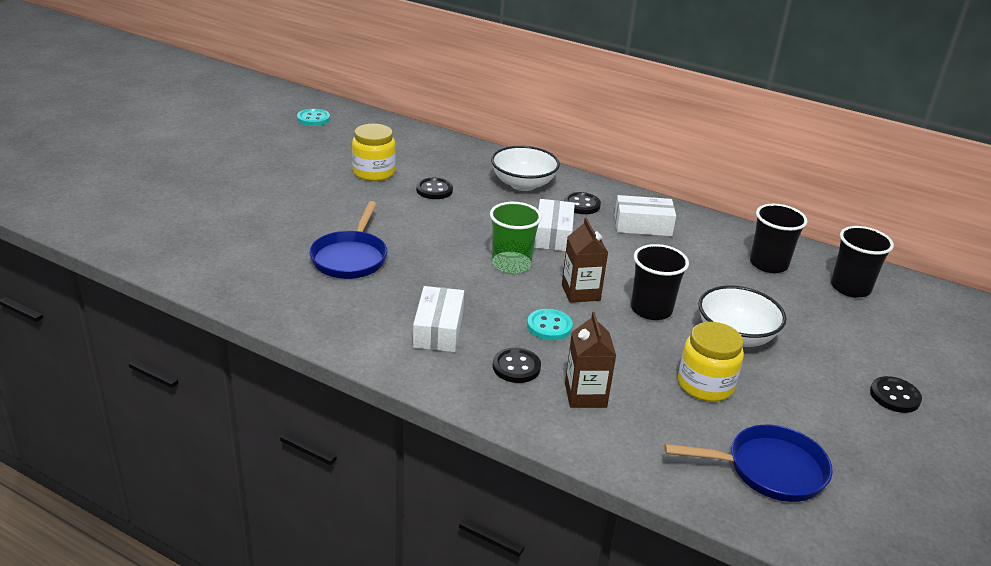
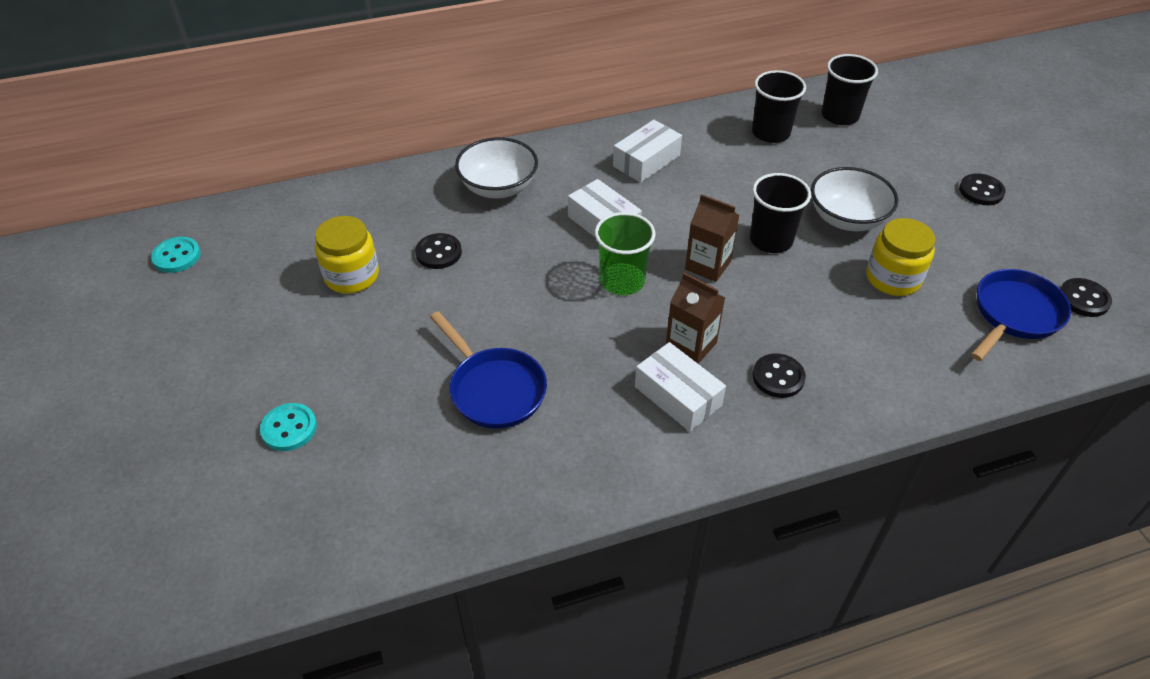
camera: 45 degrees left, 15 degrees up
(549, 326) = (738, 318): turquoise button -> turquoise button (289, 428)
(581, 205) = (575, 174): black button -> black button (1083, 299)
(585, 395) = (851, 358): brown carton -> brown carton (691, 345)

